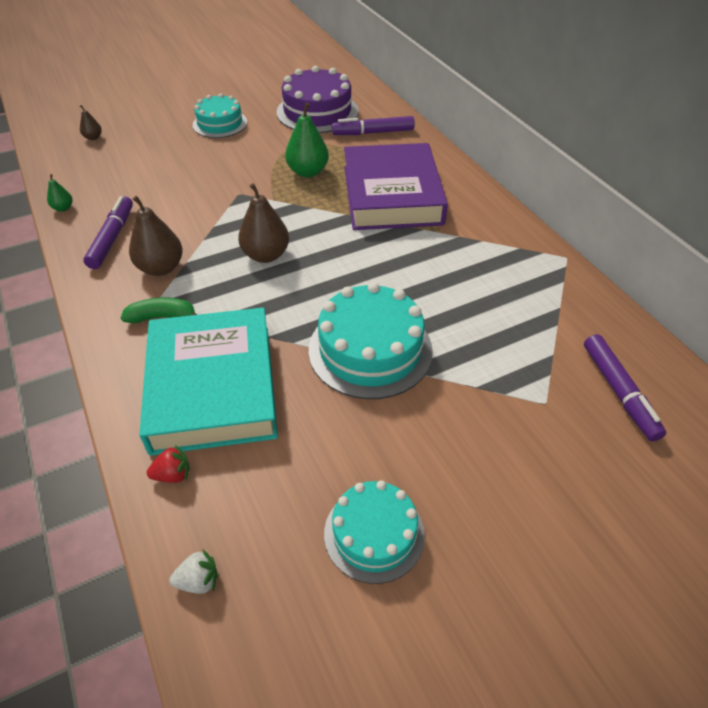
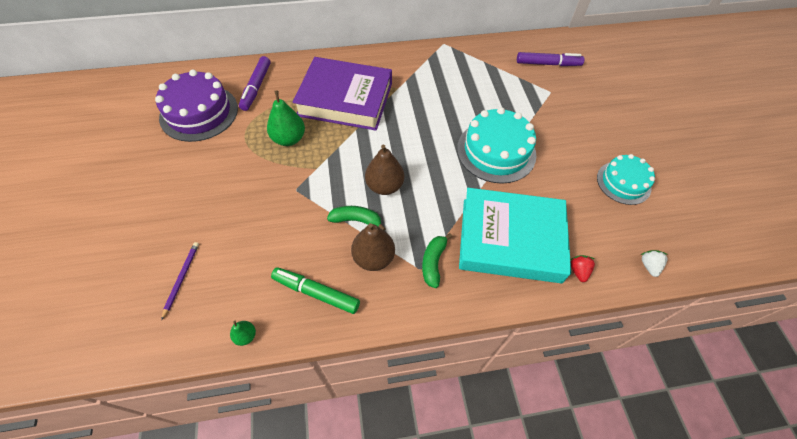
camera: 75 degrees left, 10 degrees up
(93, 137) = (119, 302): brown pear -> none
(112, 238) = (316, 293): purple marker -> green marker
(119, 159) = (181, 278): none -> purple pencil
(209, 244) = (356, 220): none -> green banana
(220, 123) = (169, 185): turquoise cake -> none

